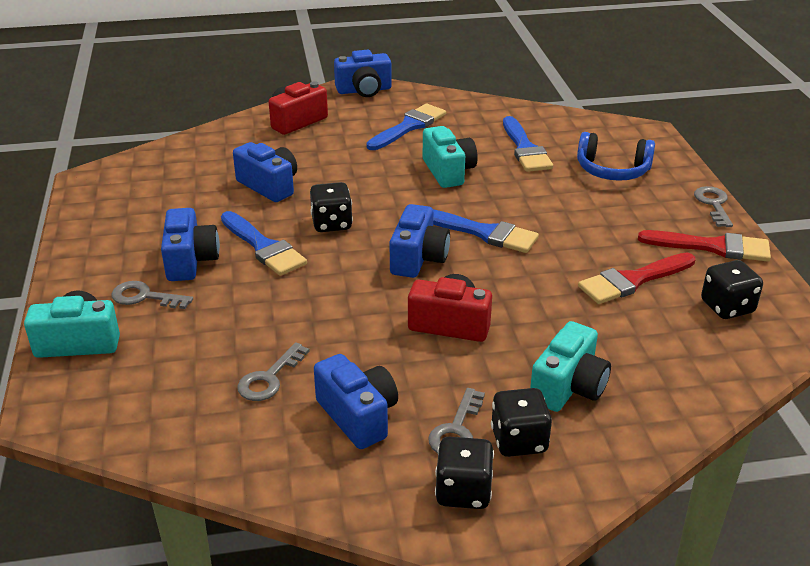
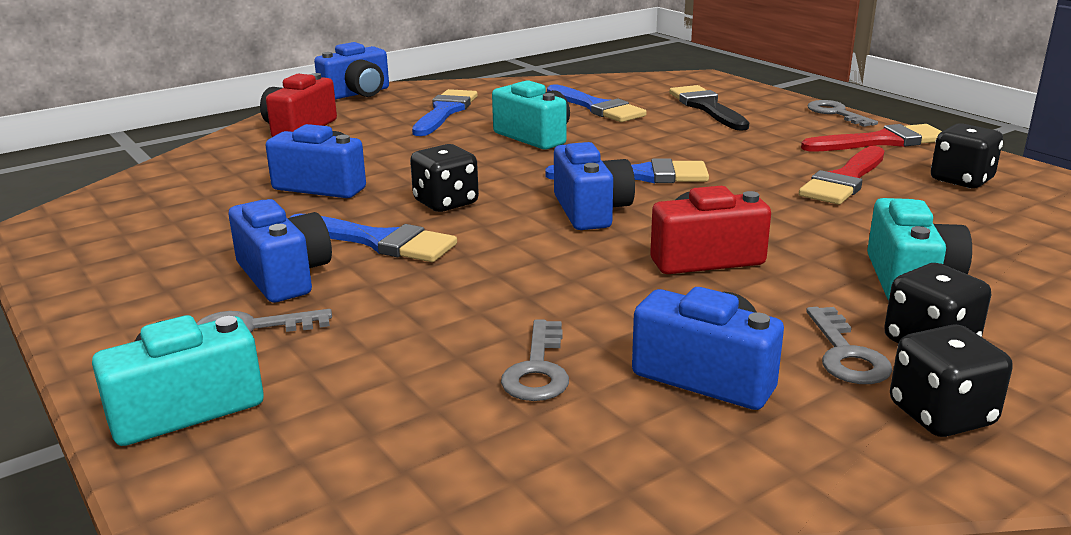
camera: 25 degrees left, 10 degrees down
(612, 170) = (707, 107): blue headphones -> black brush

